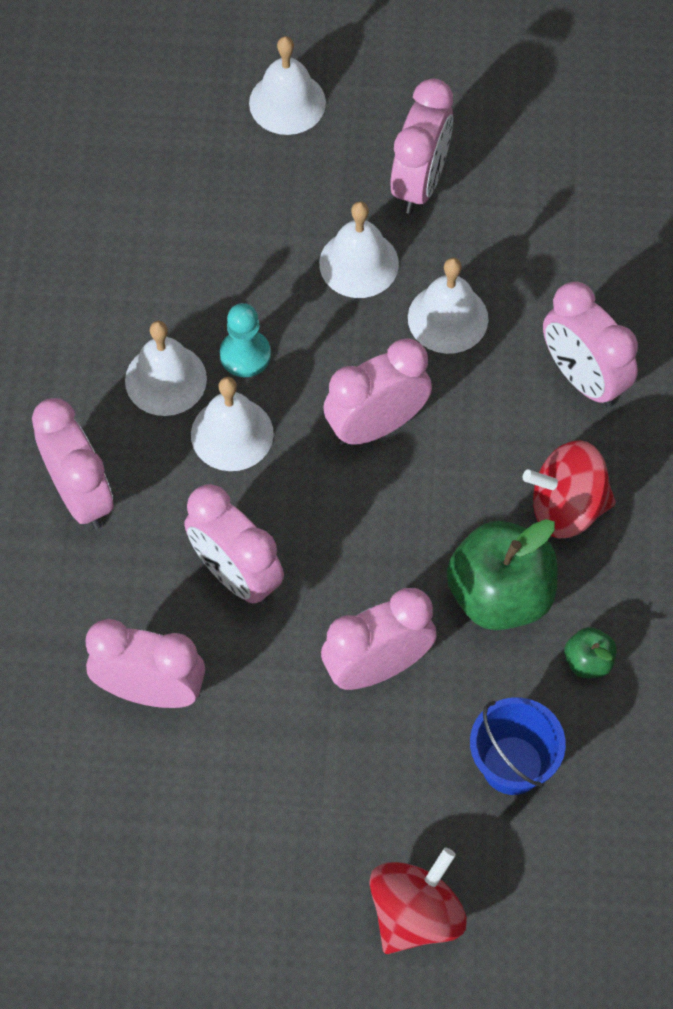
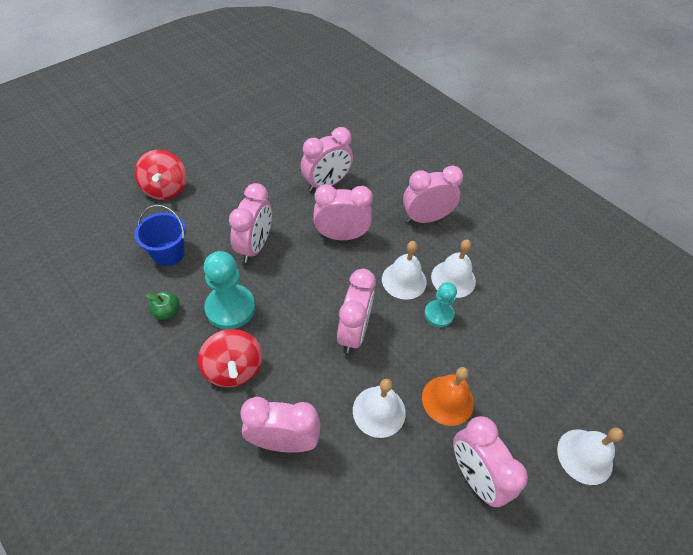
camera: 130 degrees right, 10 degrees down
(80, 494) = (426, 218): pink clock -> pink clock turned 150 degrees clockwise
(359, 263) = (447, 400): white bell -> orange bell
(500, 594) = (230, 308): green apple -> turquoise pawn
(567, 507) = (233, 369): red spinning top -> red spinning top turned 120 degrees clockwise

